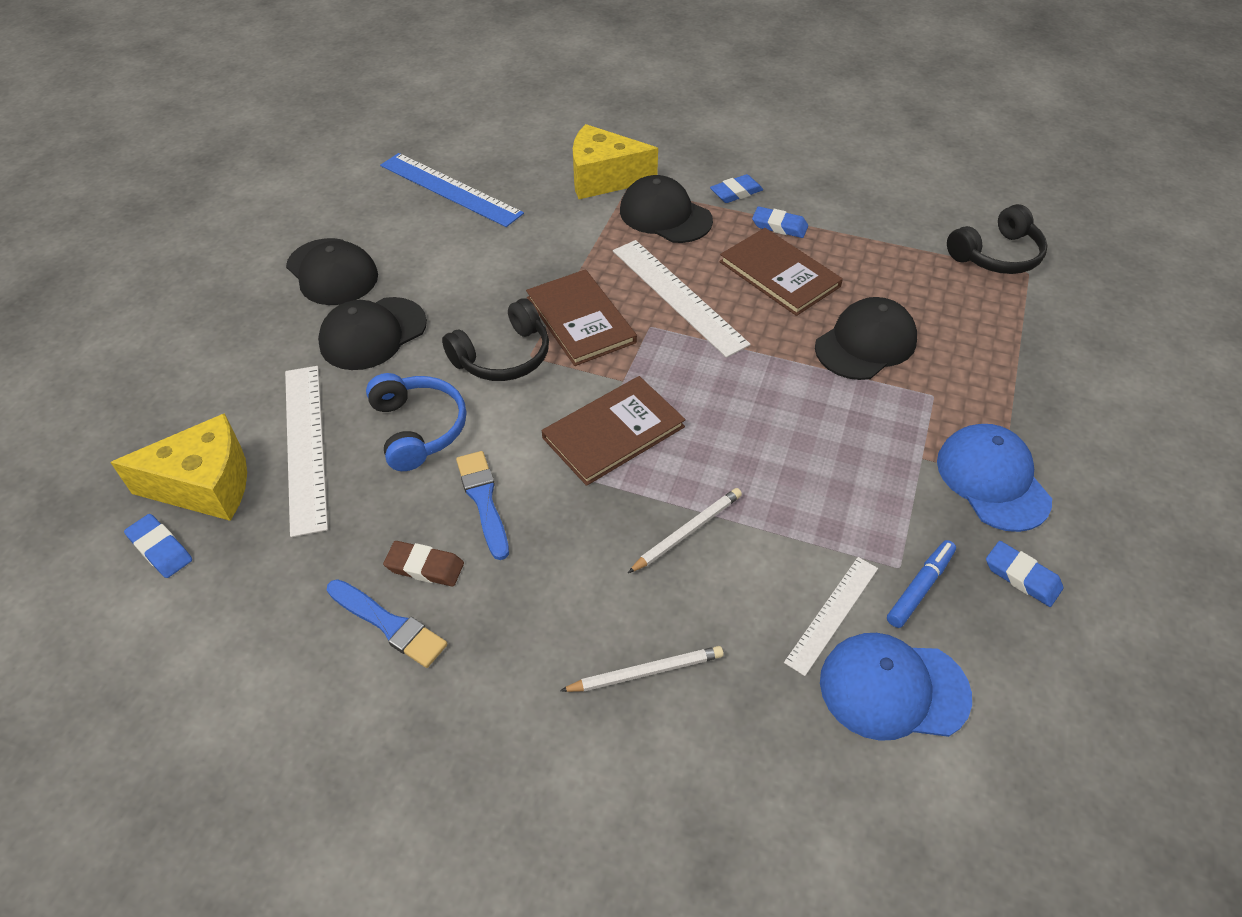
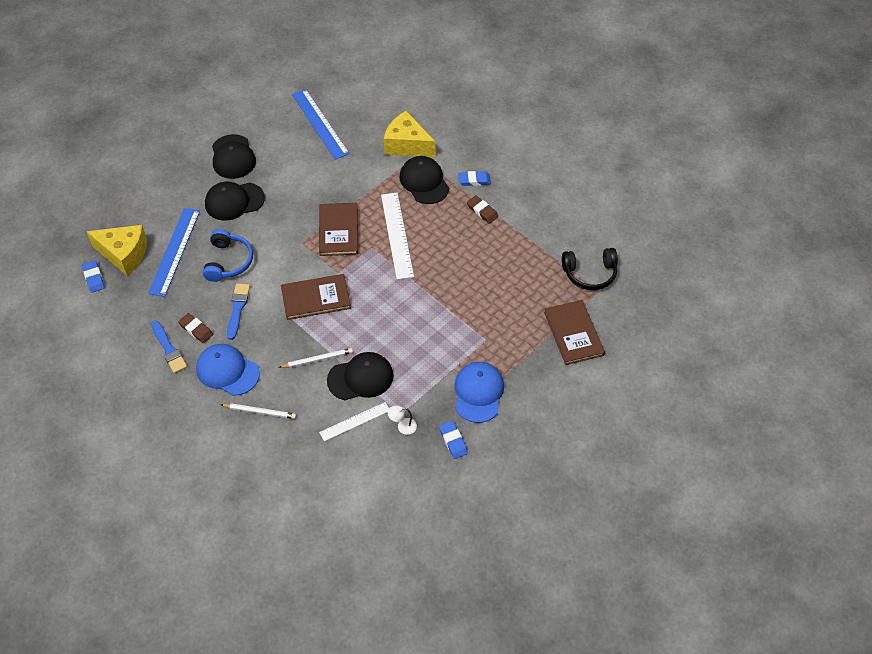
camera: 25 degrees right, 5 degrees up
(305, 446) = (174, 251): white ruler -> blue ruler
(503, 356) = (289, 237): black headphones -> none
(779, 226) = (482, 211): blue eraser -> brown eraser
(779, 274) = (459, 241): brown book -> brown book (573, 333)
(865, 343) = (474, 298): black cap -> black cap (360, 378)
(893, 688) = (357, 462): blue cap -> blue cap (227, 371)
(920, 587) = (402, 426): blue marker -> white lamp

